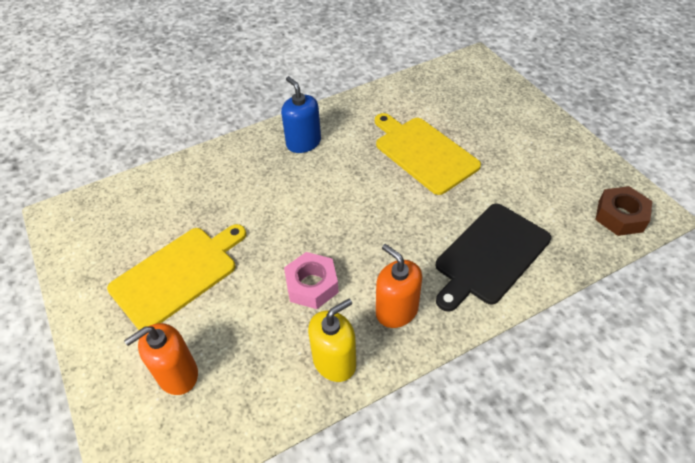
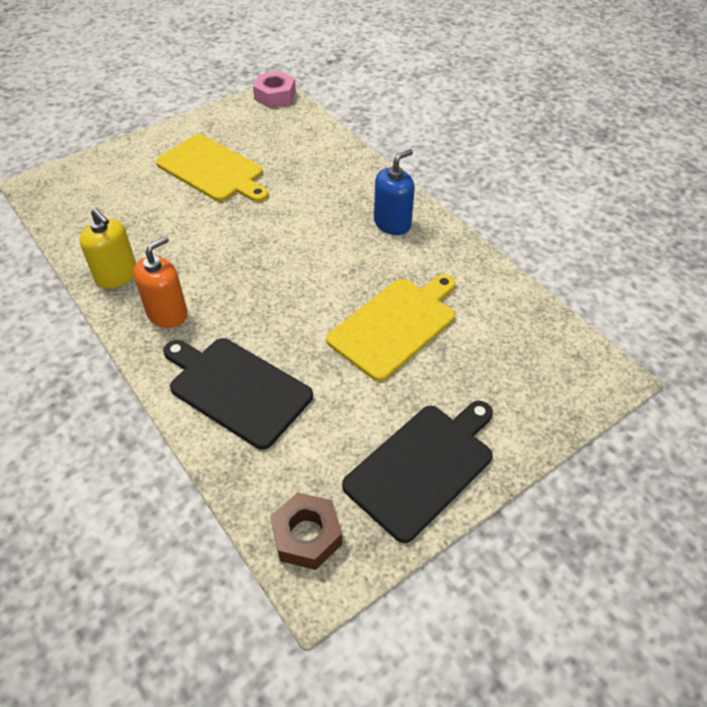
camera: 80 degrees right, 0 degrees up
(177, 374) = (116, 188): orange soap dispenser -> none
(312, 285) = (199, 252): pink nut -> pink nut (275, 96)
(554, 152) = (422, 466): none -> black cutting board

